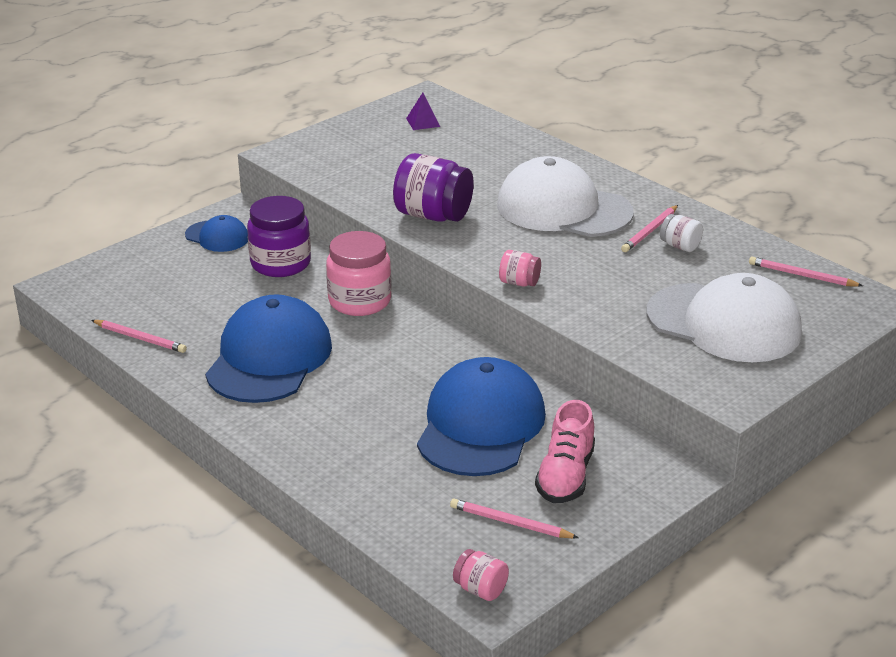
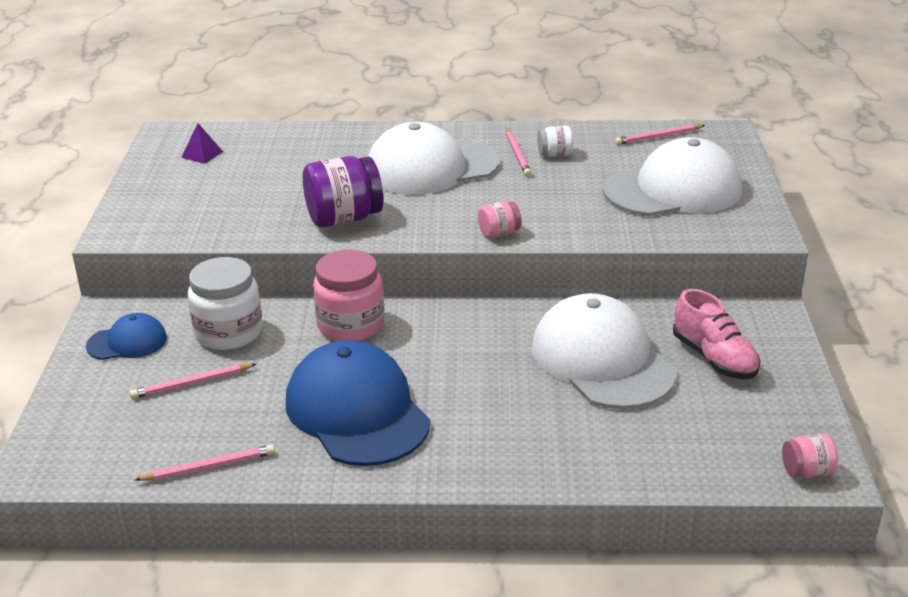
camera: 45 degrees left, 0 degrees up
(280, 263) = (229, 332): purple jar -> white jar
(480, 425) = (602, 360): blue cap -> white cap
(511, 523) = (741, 413): pink pencil -> pink pencil (192, 383)

